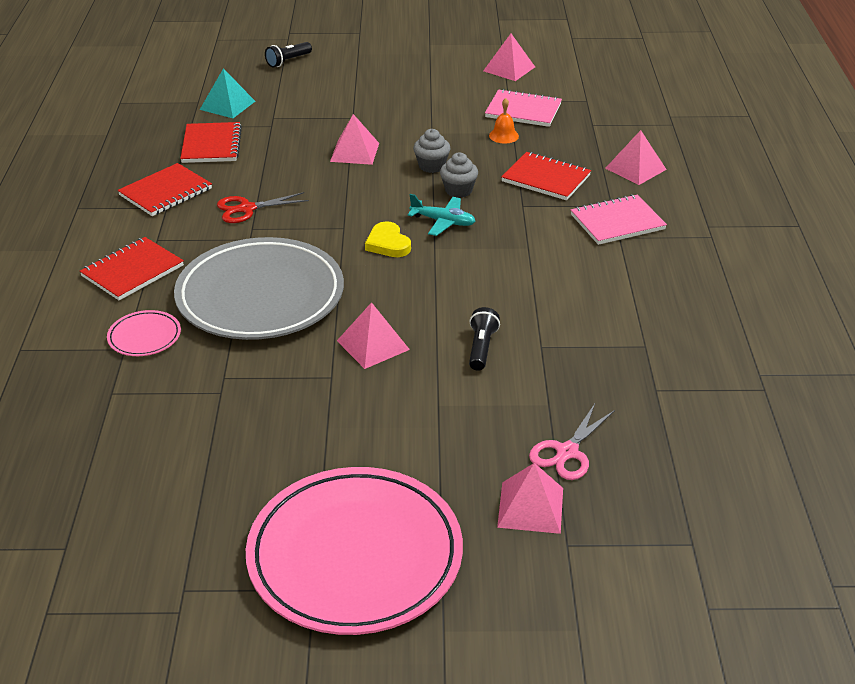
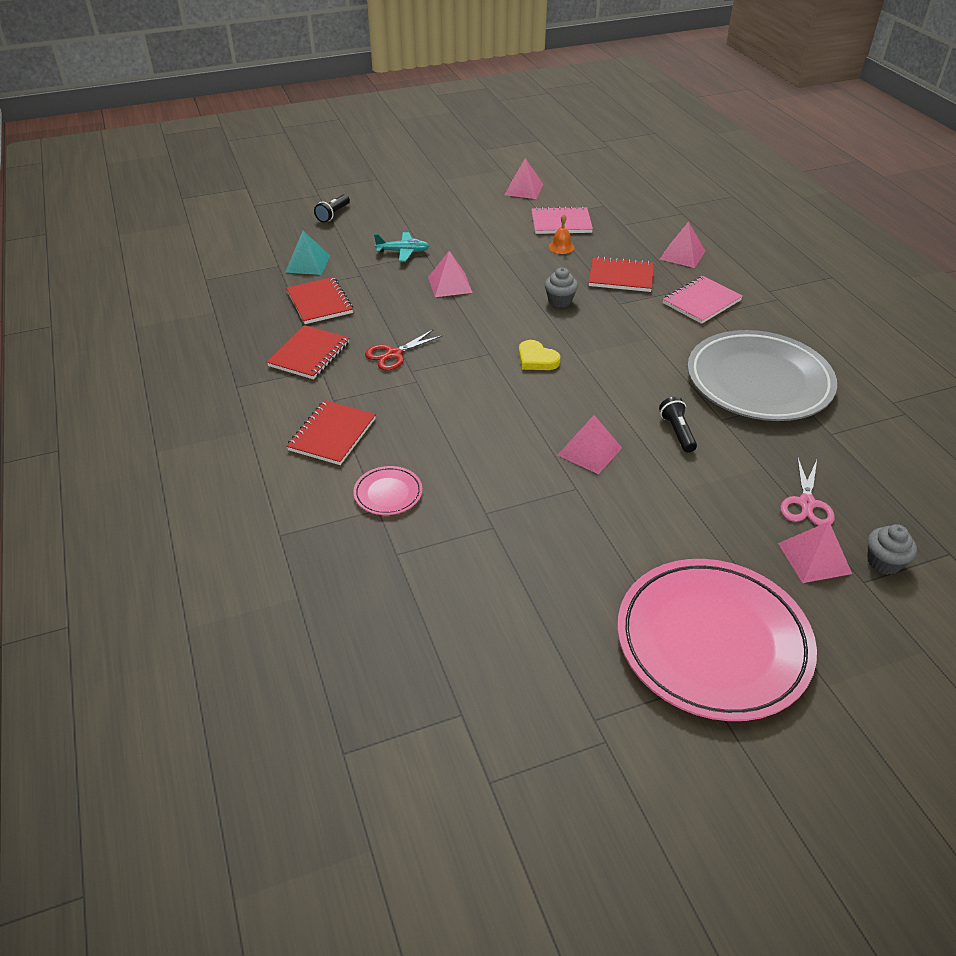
camera: 20 degrees left, 5 degrees up
(260, 296) = (463, 430): grey plate -> grey plate (758, 381)
(431, 166) = (522, 284): grey cupcake -> grey cupcake (883, 562)
(443, 222) = (567, 330): turquoise plane -> turquoise plane (403, 252)

